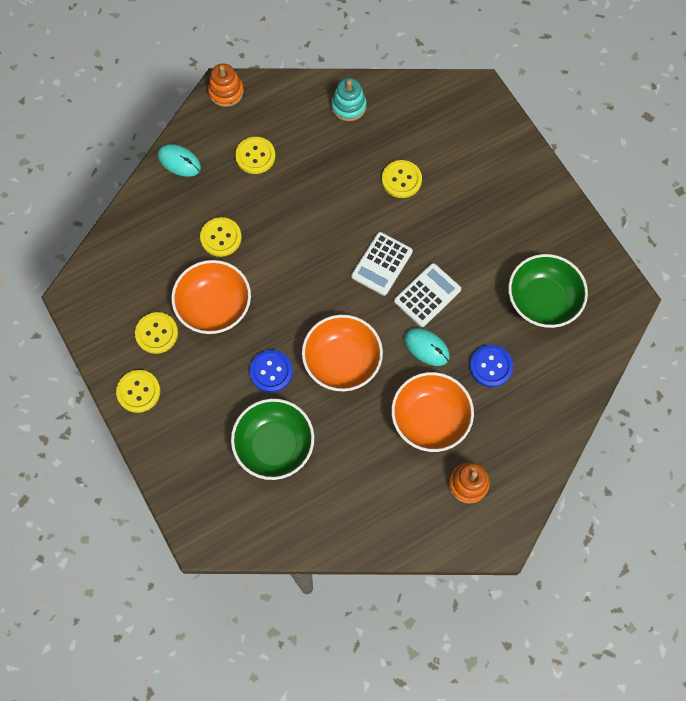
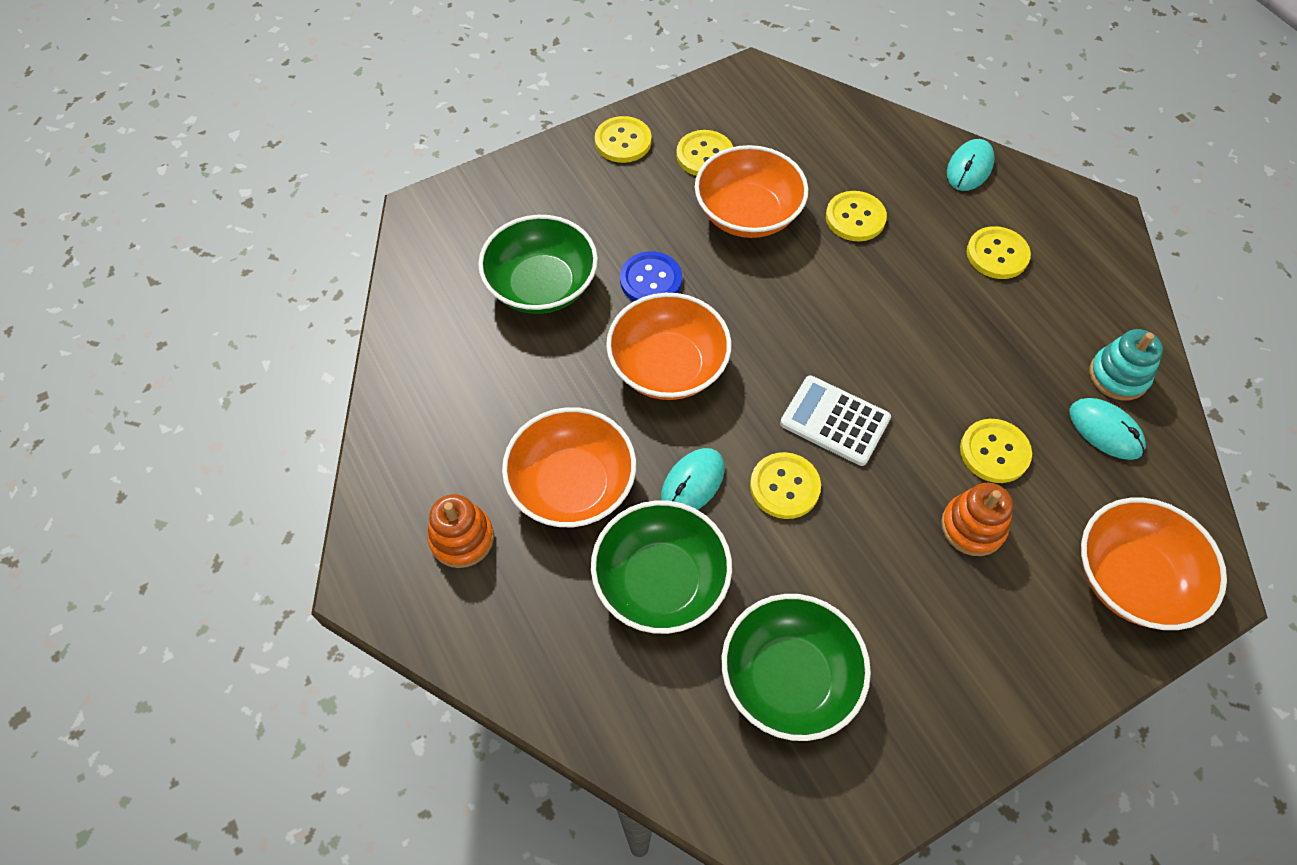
camera: 90 degrees right, 10 degrees down
(226, 92) = (1100, 216): orange stacking toy -> orange stacking toy (972, 527)
(386, 120) = (1105, 430): none -> turquoise mouse
(427, 295) = (784, 487): white calculator -> yellow button
(477, 125) = (1132, 578): none -> orange bowl
(491, 366) = (660, 581): blue button -> green bowl

